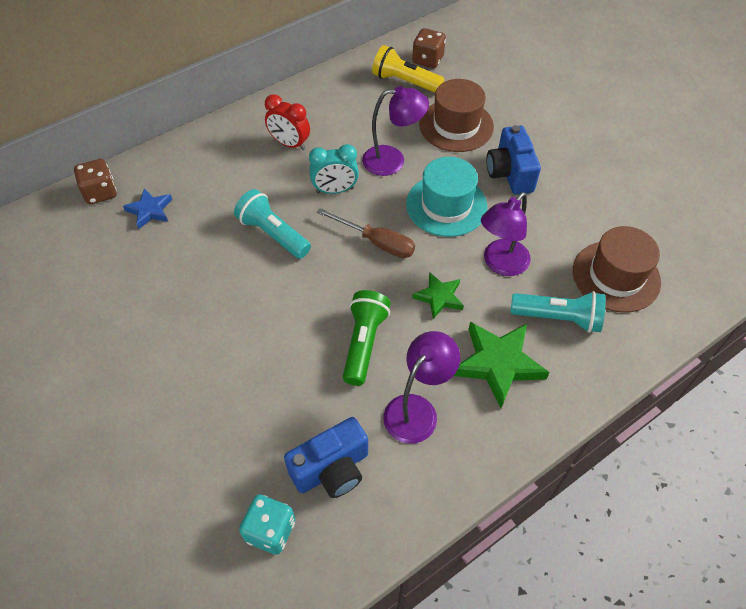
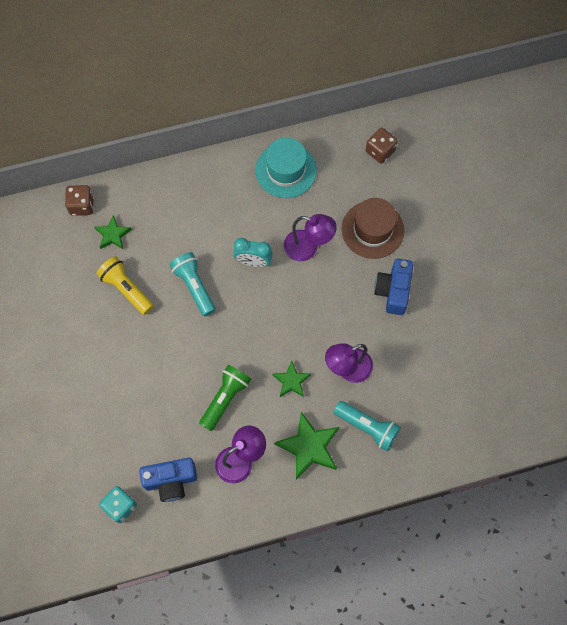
camera: 20 degrees right, 15 degrees up
(150, 210) = (113, 235): blue star -> green star
(290, 144) = (235, 205): red clock -> none
(376, 242) = (266, 319): brown screwdriver -> none
(405, 82) = (351, 170): yellow flashlight -> yellow flashlight (126, 289)
(446, 205) = (331, 304): turquoise hat -> turquoise hat (286, 170)
(616, 276) = (427, 409): brown hat -> none

